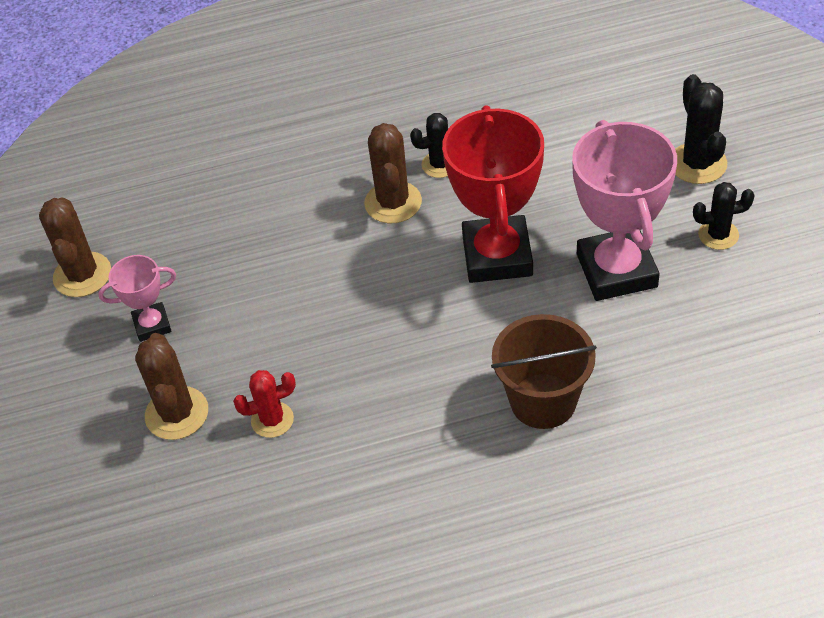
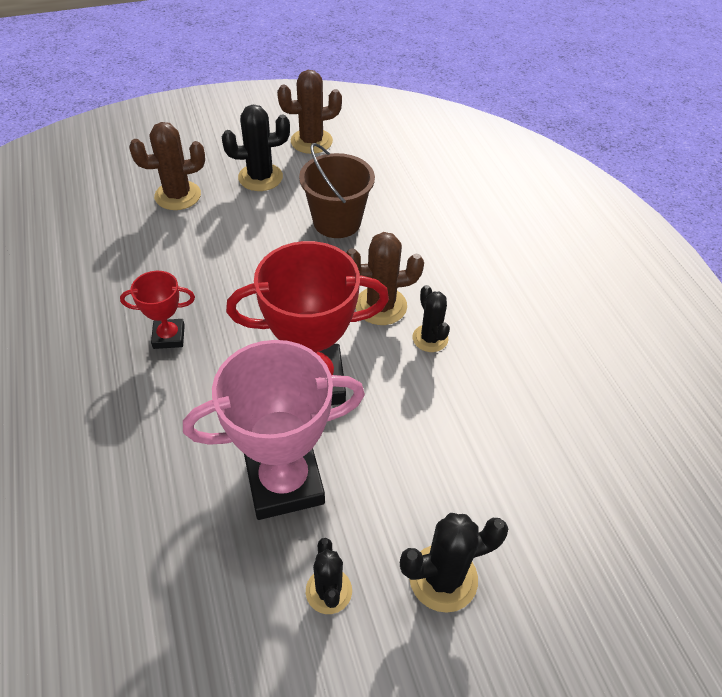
camera: 80 degrees right, 0 degrees up
(152, 325) = (260, 177): pink trophy -> black cactus
(272, 420) = (159, 243): red cactus -> none
(433, 387) = (169, 337): none -> red trophy
(543, 401) = (136, 414): brown bucket -> brown bucket (337, 222)

